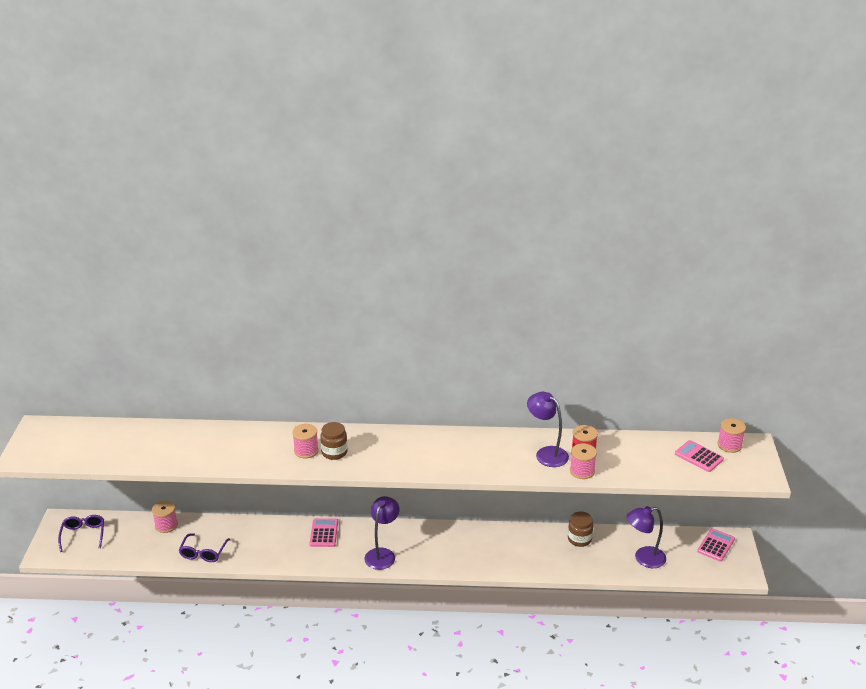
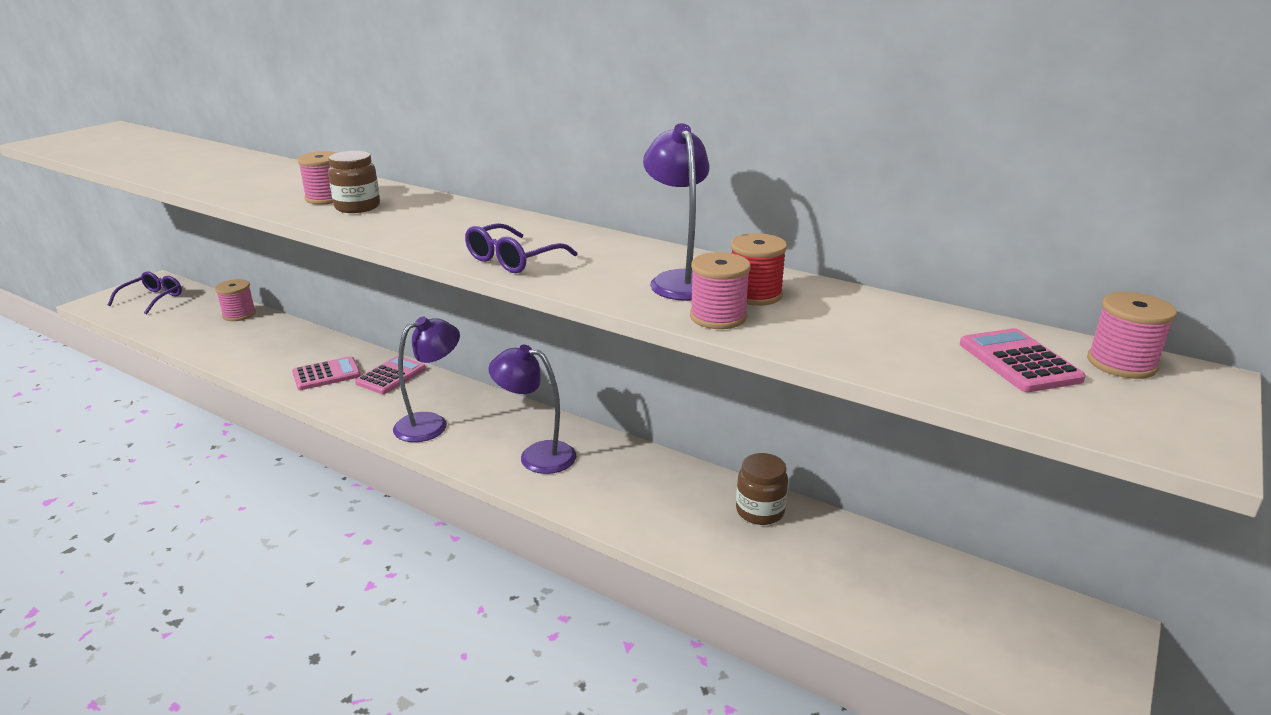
camera: 30 degrees right, 5 degrees down
(203, 553) = (232, 351): purple glasses -> purple glasses (513, 260)
(643, 558) = (862, 588): purple lamp -> purple lamp (536, 455)
(716, 545) = (1049, 624): pink calculator -> pink calculator (326, 374)

